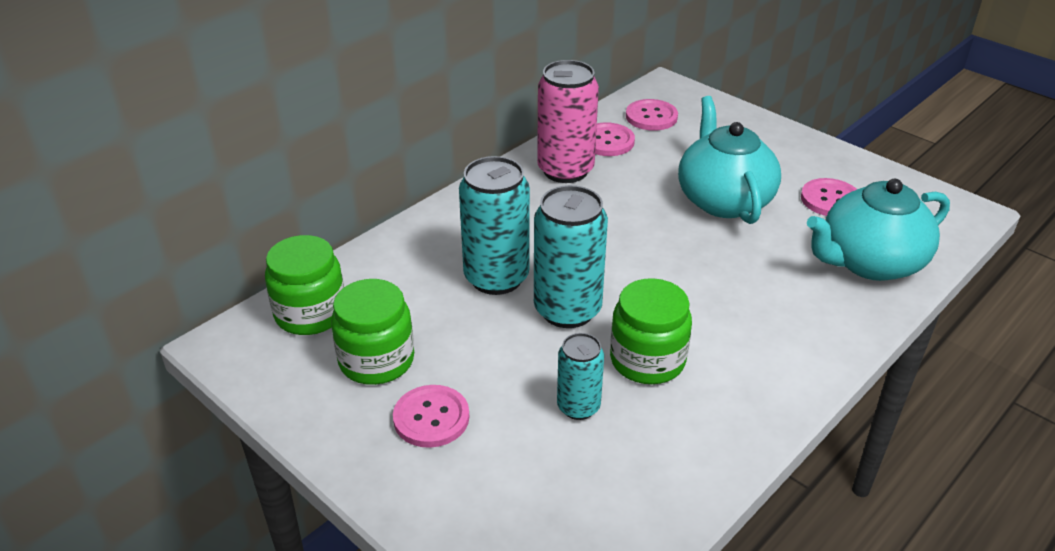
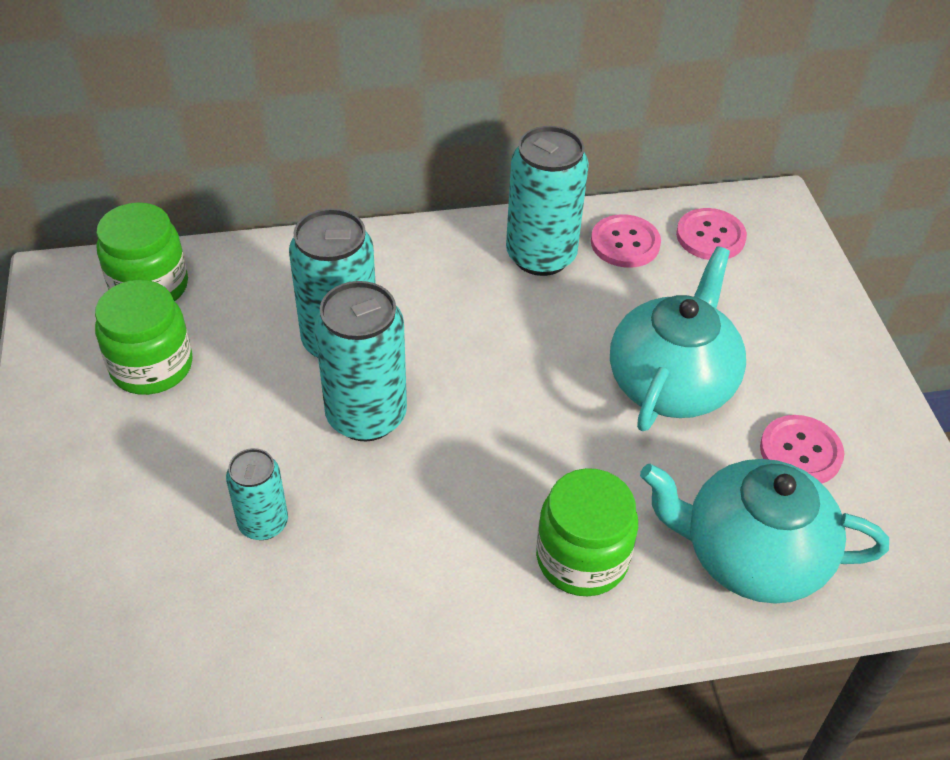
camera: 35 degrees right, 10 degrees up
(431, 418) = (134, 451): pink button -> none
(565, 170) = (541, 256): pink can -> turquoise can
(647, 360) = (379, 517): green jar -> green jar (582, 558)

